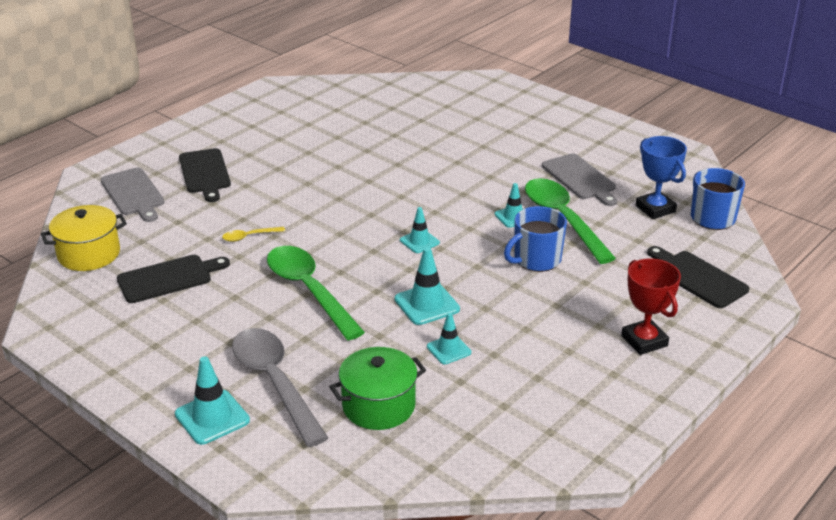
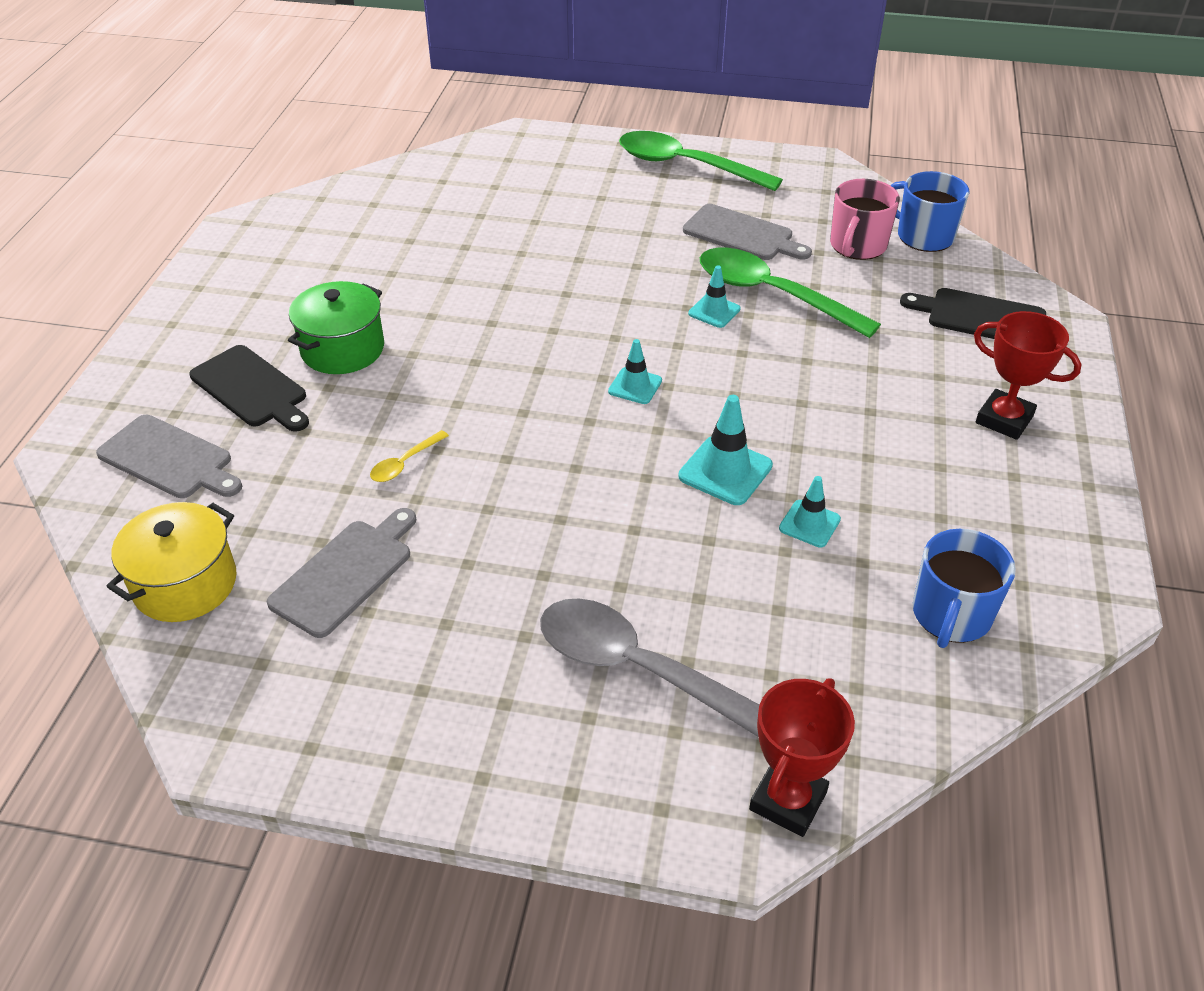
camera: 30 degrees left, 10 degrees up
(168, 278) = (345, 573): black cutting board -> grey cutting board
(212, 417) = (607, 766): turquoise traffic cone -> none
(289, 474) = (788, 801): none -> red trophy
(309, 291) = (561, 512): green spoon -> green spoon (686, 166)
(378, 406) = (802, 642): green pot -> green pot (342, 349)
(536, 259) = (793, 359): blue mug -> blue mug (951, 615)
(655, 209) = (857, 246): blue trophy -> pink mug

